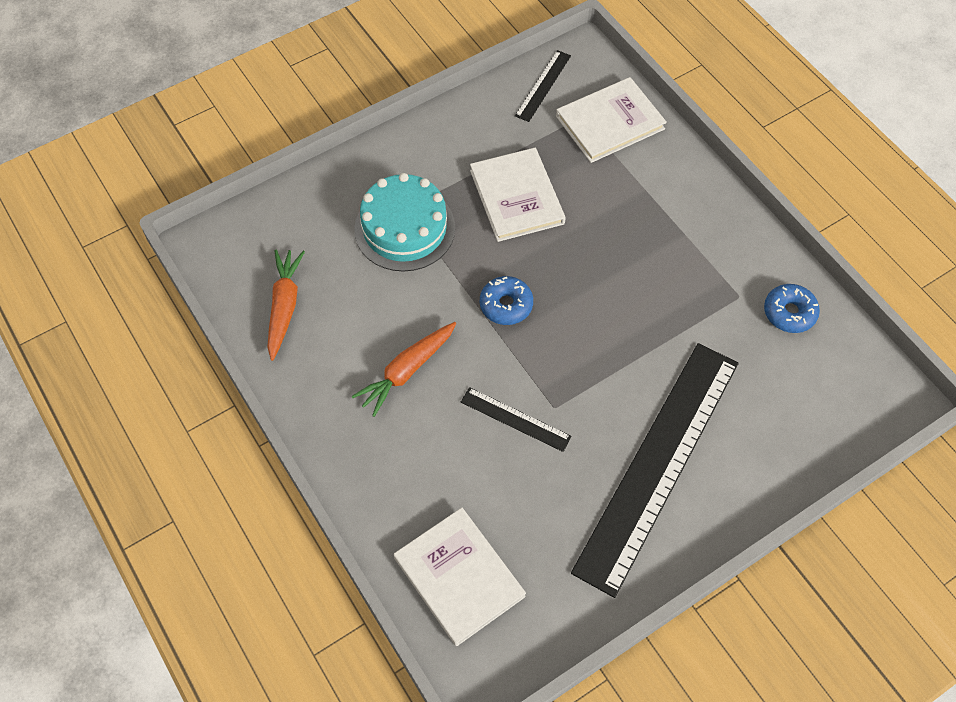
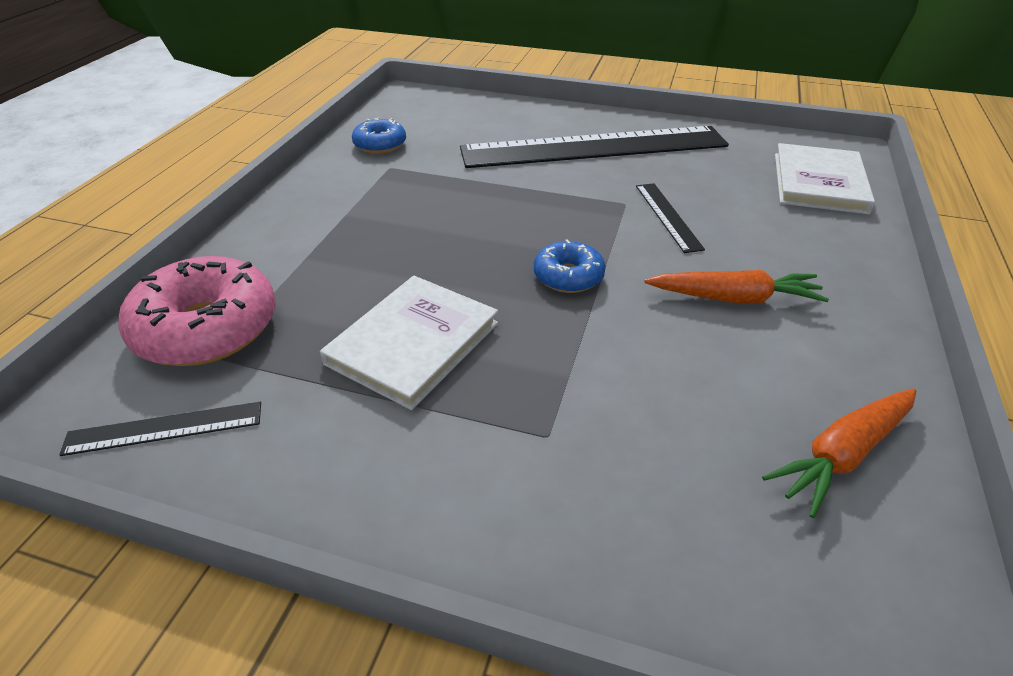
camera: 130 degrees left, 20 degrees down
(404, 228) = (578, 415): turquoise cake -> none
(610, 123) = (207, 328): white book -> pink donut

